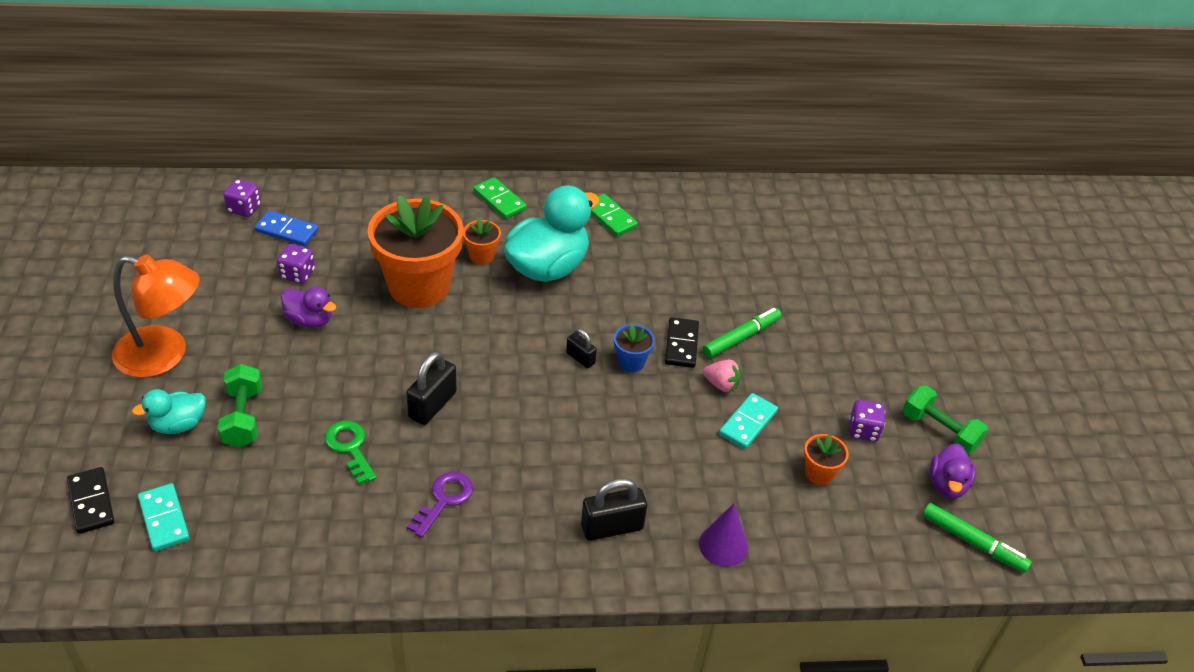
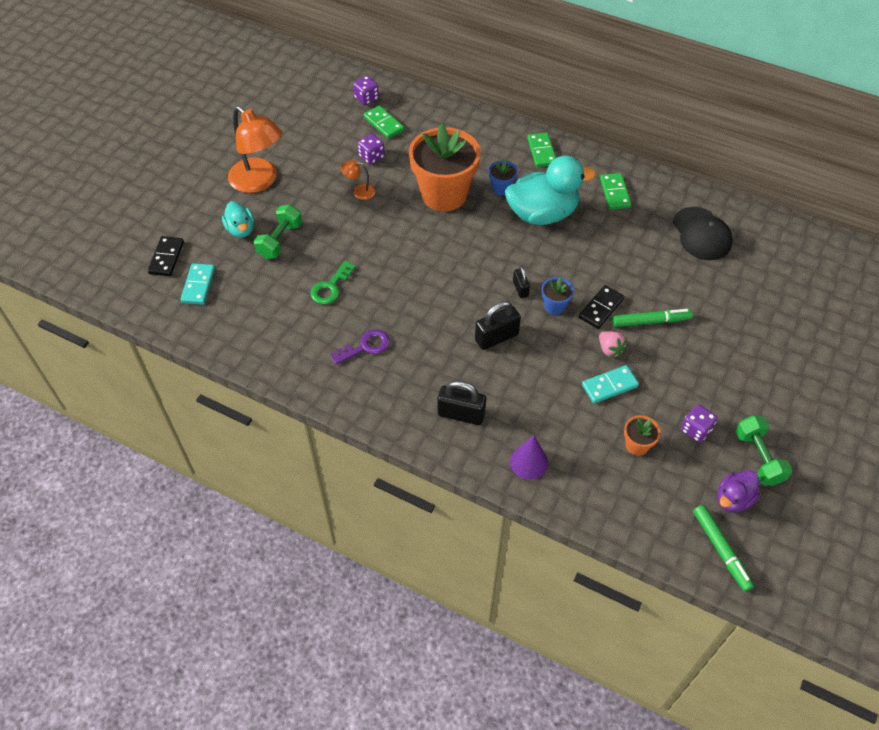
camera: 35 degrees right, 10 degrees up
(178, 425) = (241, 229): turquoise duck -> turquoise duck turned 120 degrees counterclockwise
(287, 231) = (384, 124): blue domino -> green domino
(309, 320) = (359, 191): purple duck -> orange lamp
(350, 448) = (330, 287): green key -> green key turned 150 degrees counterclockwise
(432, 405) = (399, 280): black padlock -> black padlock (496, 337)
(482, 256) = (501, 188): orange flower pot -> blue flower pot
(727, 228) = (701, 234): none -> black cap

